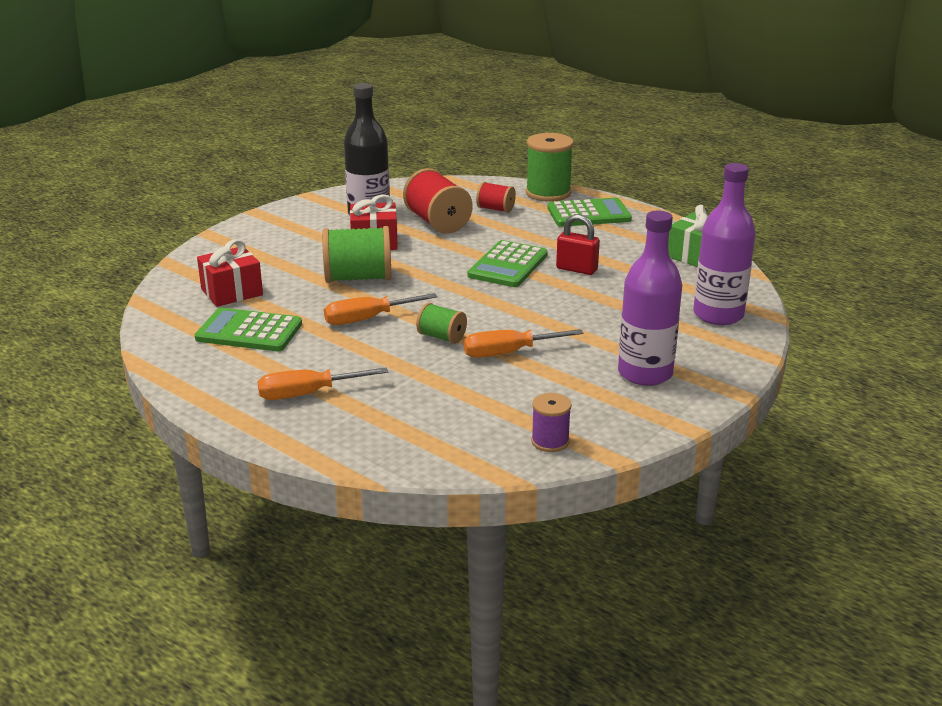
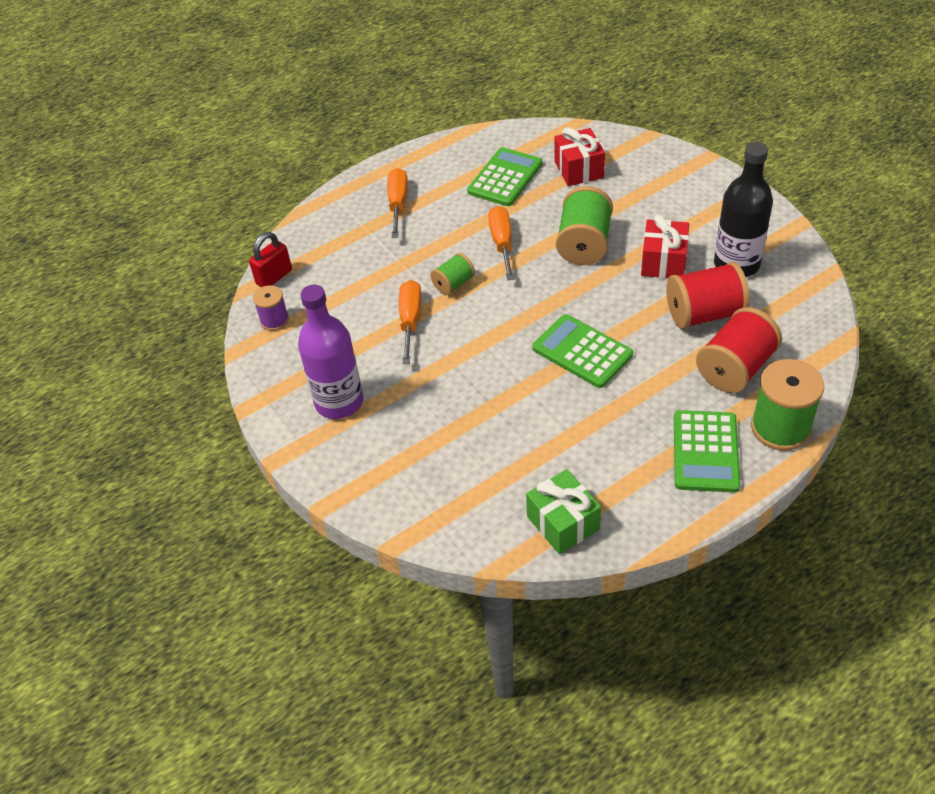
camera: 110 degrees right, 20 degrees up
(495, 209) = (735, 368): red spool -> red spool, size x1.79
(576, 269) = (557, 404): red padlock -> red padlock (274, 277)
(718, 315) = (419, 492): purple bottle -> none

